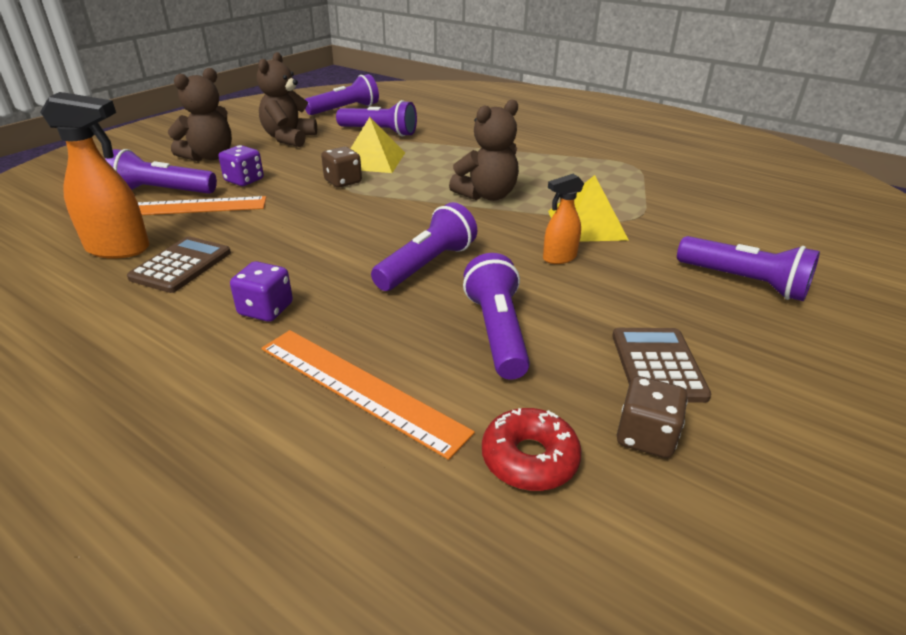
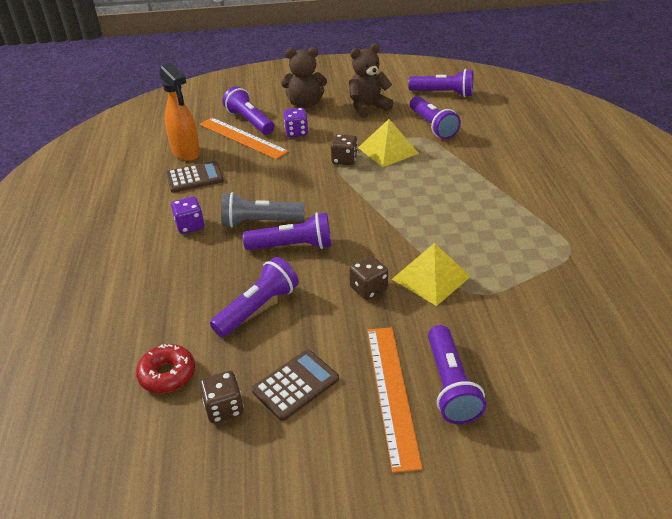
camera: 50 degrees right, 5 degrees up
(351, 264) = (260, 222): none -> grey flashlight
(360, 388) = (163, 292): orange ruler -> orange ruler (392, 393)
(487, 195) = (409, 217): brown teddy bear -> none
(559, 258) = (368, 288): orange spray bottle -> brown dice

